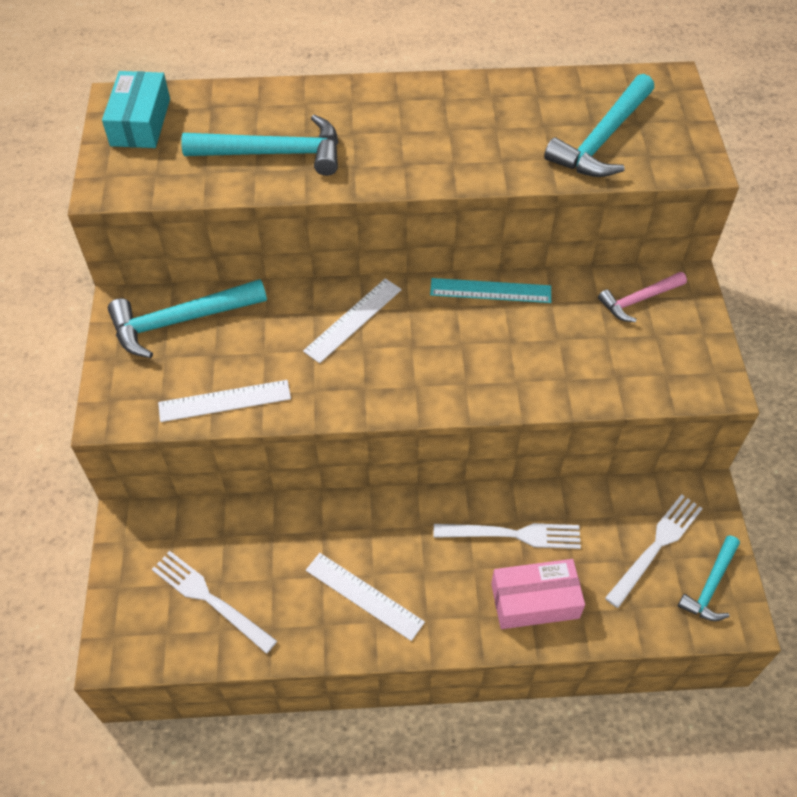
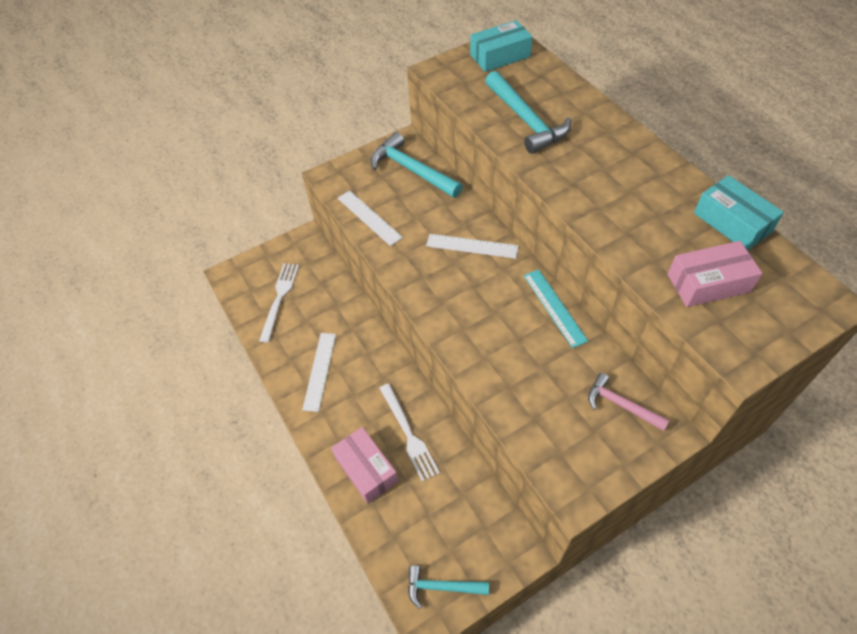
camera: 65 degrees right, 0 degrees up
(542, 85) = (732, 222): none -> turquoise box
(602, 139) = (708, 283): turquoise hammer -> pink box
(656, 547) = (453, 533): white fork -> none

